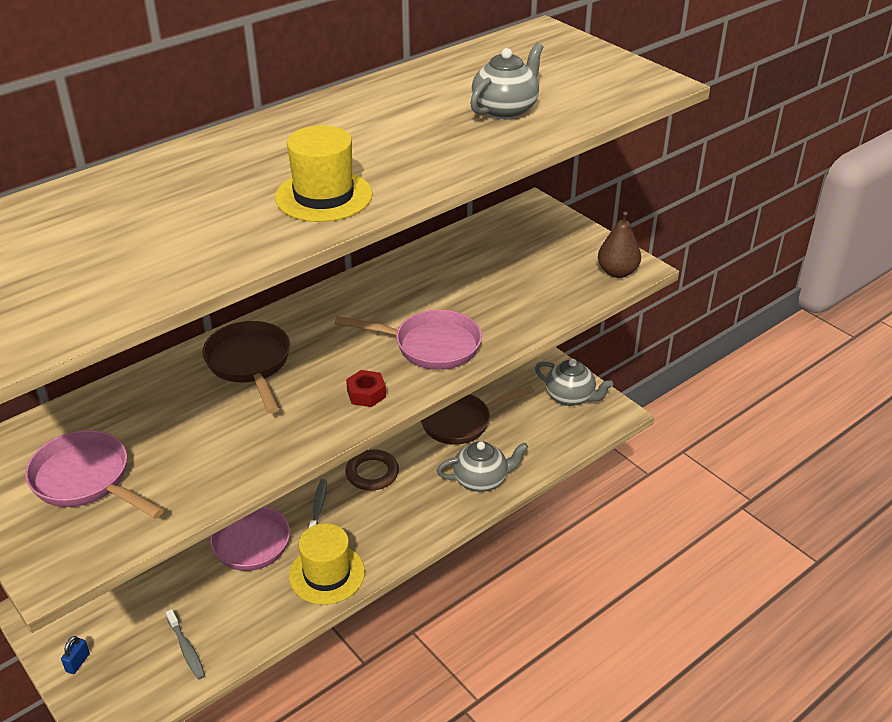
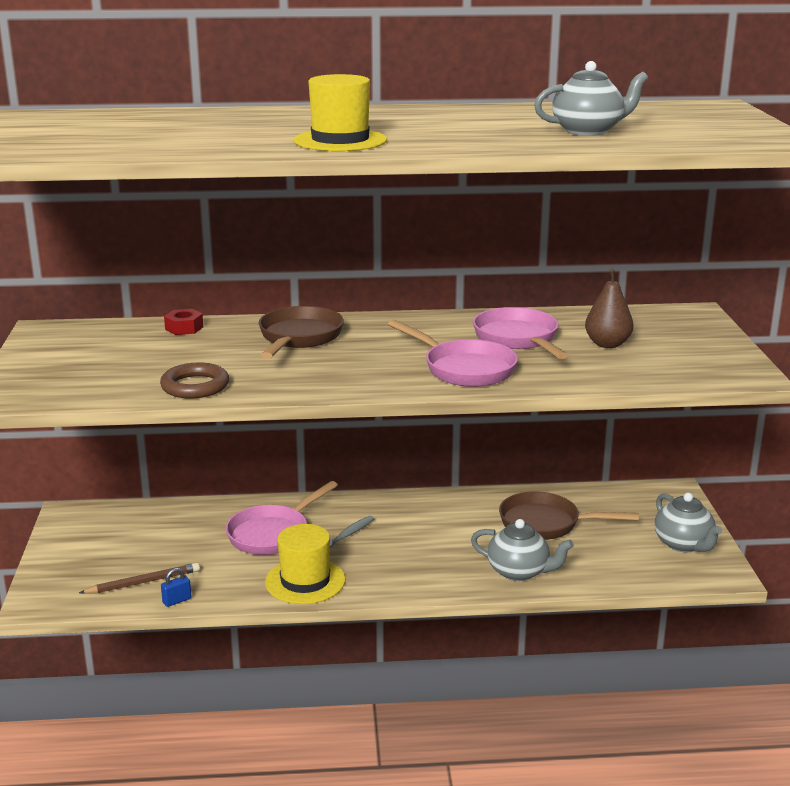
camera: 35 degrees right, 15 degrees down
(78, 662) = (62, 557): blue padlock -> blue padlock (177, 601)
(86, 480) = (96, 361): pink pan -> pink pan (518, 339)
(186, 649) = (143, 582): grey toothbrush -> brown pencil
(366, 394) = (367, 379): red nut -> red nut (184, 328)
(372, 473) = (421, 529): brown ring -> brown ring (195, 386)
(617, 272) = (724, 373): brown pear -> brown pear (607, 344)

